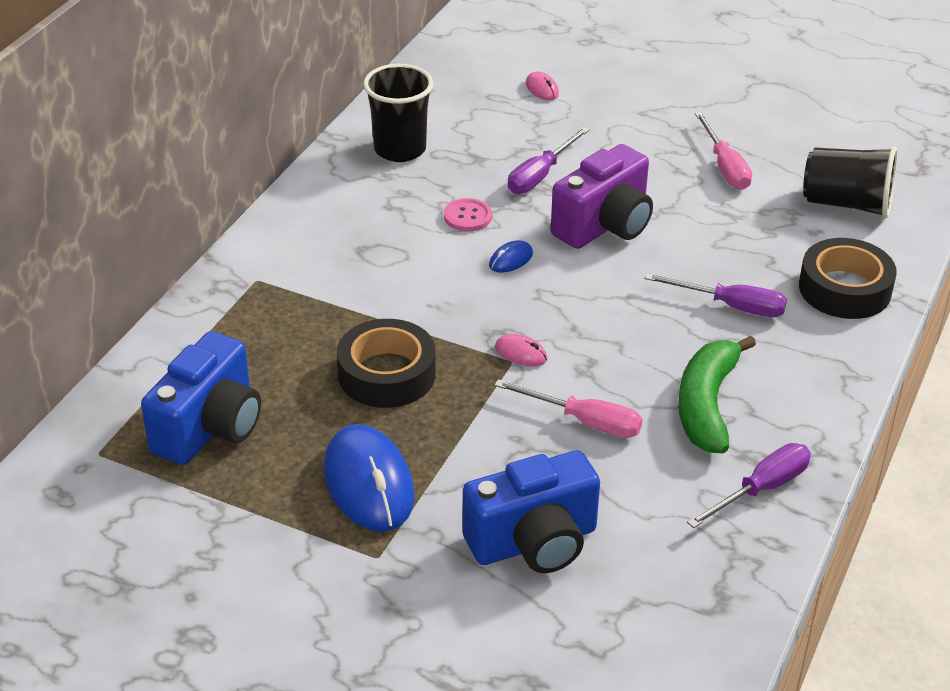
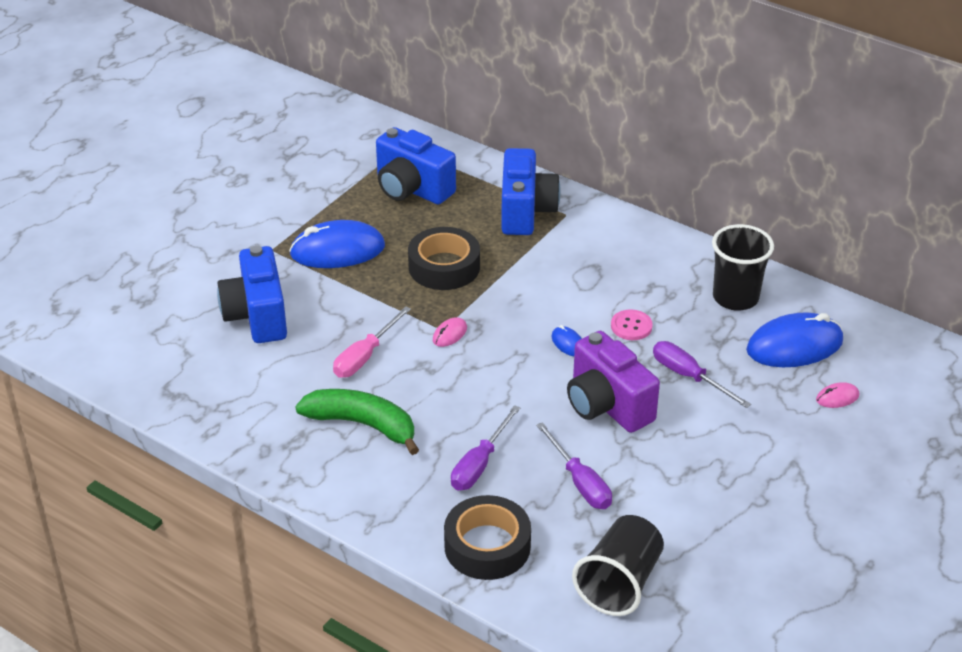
camera: 100 degrees right, 0 degrees up
(255, 314) = (526, 211): none -> blue camera
(471, 113) = (794, 346): none -> blue mouse
(725, 167) = (692, 504): pink screwdriver -> none
(761, 489) = (264, 436): purple screwdriver -> purple screwdriver (580, 482)

